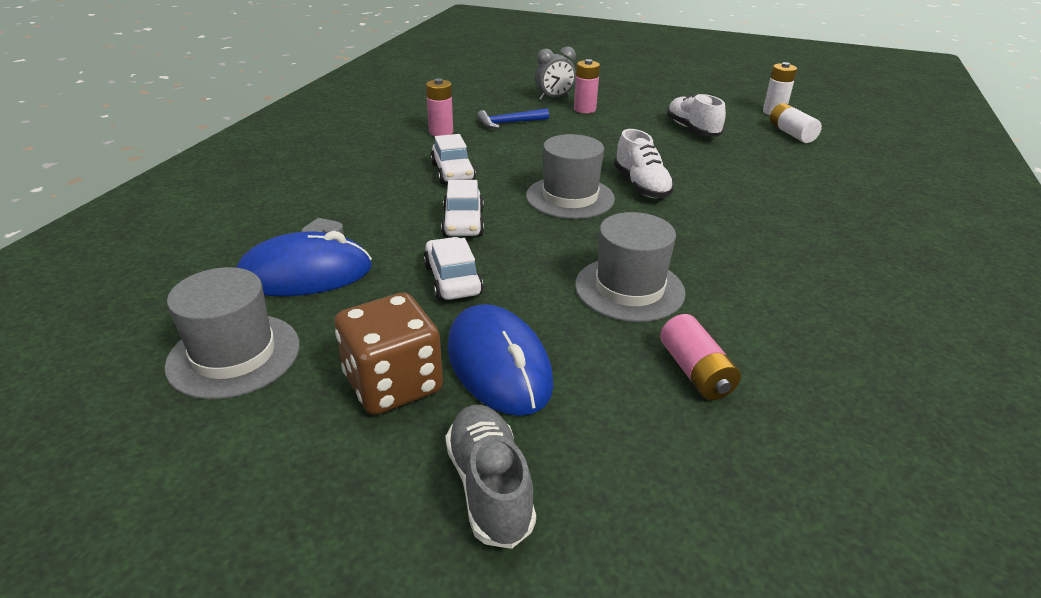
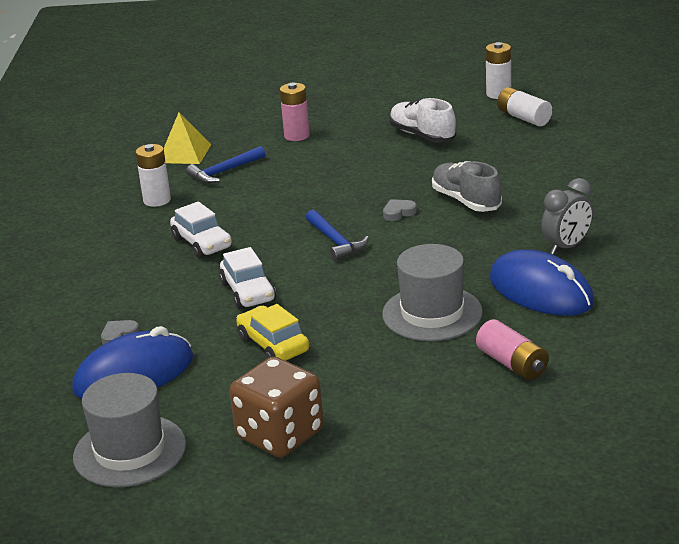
camera: 15 degrees left, 5 degrees down
(441, 132) = (157, 200): pink battery -> white battery
(452, 280) = (273, 345): white car -> yellow car
(487, 104) = (184, 153): none -> yellow pyramid
(489, 487) = (397, 476): grey shoe -> grey shoe (466, 201)
(499, 364) = (355, 399): blue mouse -> blue mouse (541, 291)
(554, 98) = (255, 128): grey clock -> grey clock (566, 247)
(570, 197) = (335, 241): grey hat -> blue hammer
(641, 186) = (398, 212): white shoe -> grey heart

